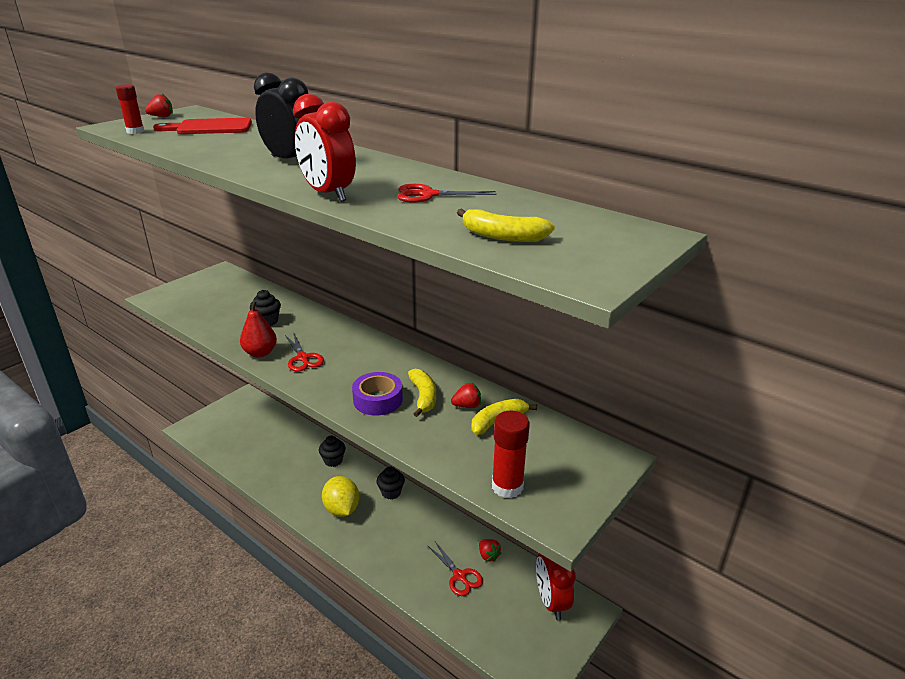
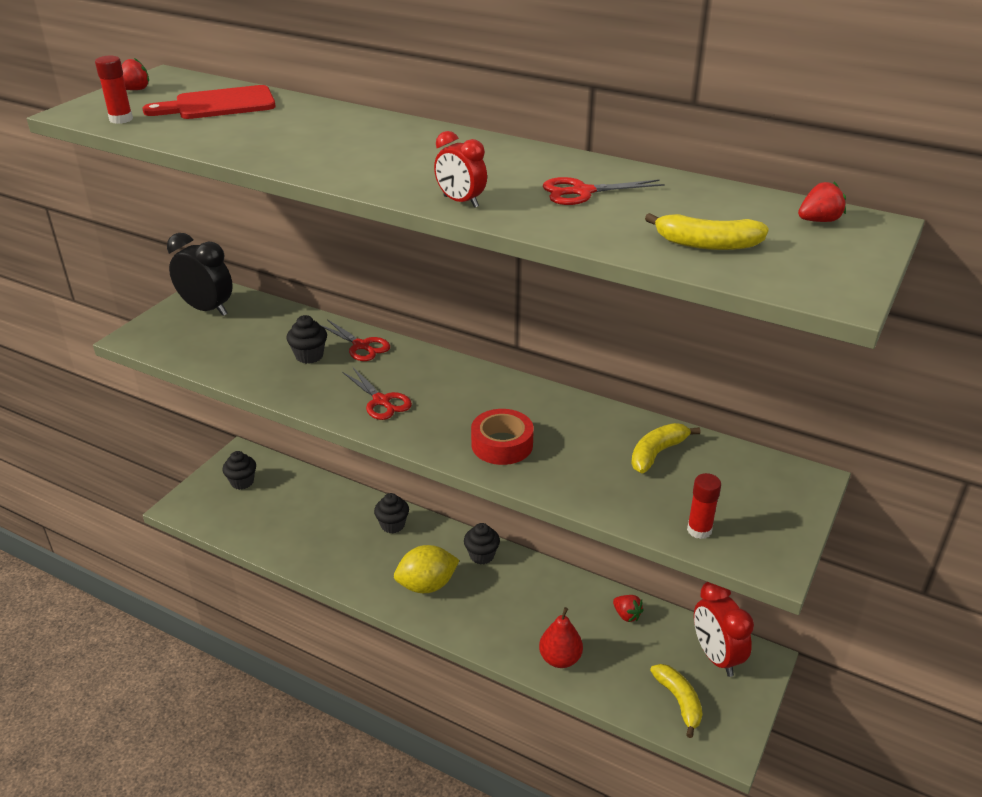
camera: 10 degrees left, 5 degrees up
(238, 416) = (242, 482): none -> black cupcake
(260, 353) = (322, 400): red pear -> red pear (560, 659)
(289, 160) = (370, 152): black clock -> black clock (207, 309)
(328, 194) = (460, 202): red clock -> red clock, size x0.59
(342, 509) = (427, 585): yellow lemon -> yellow lemon turned 75 degrees counterclockwise
(378, 400) = (502, 444): purple tape -> red tape
(423, 397) = (556, 434): yellow banana -> yellow banana (679, 701)
(459, 576) = (600, 644): red scissors -> red scissors (361, 346)
(467, 406) = (613, 438): red strawberry -> red strawberry (818, 221)
(507, 487) = (699, 530): red glue stick -> red glue stick, size x0.66

